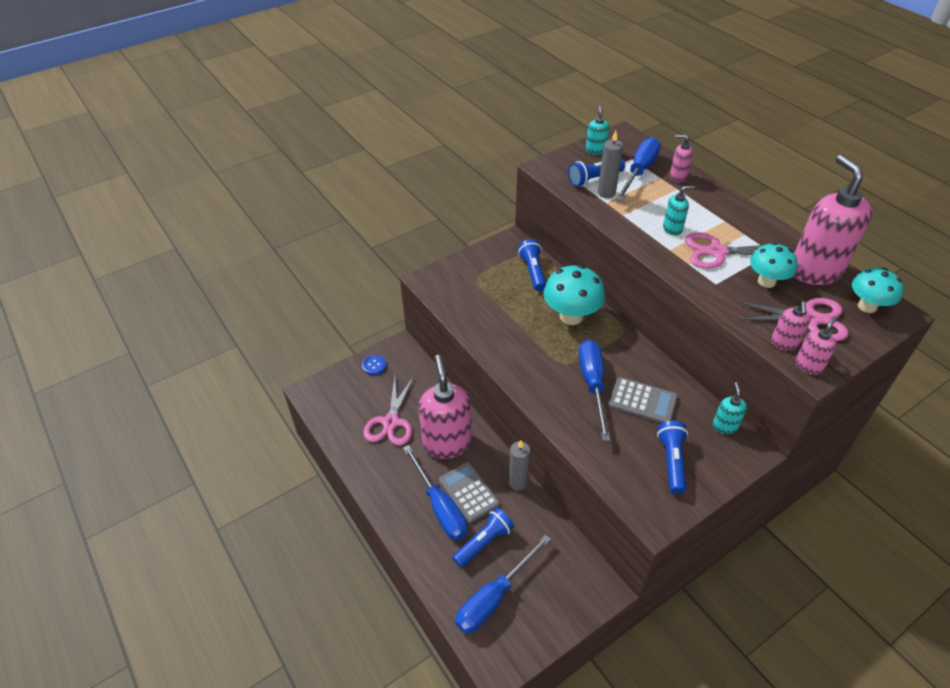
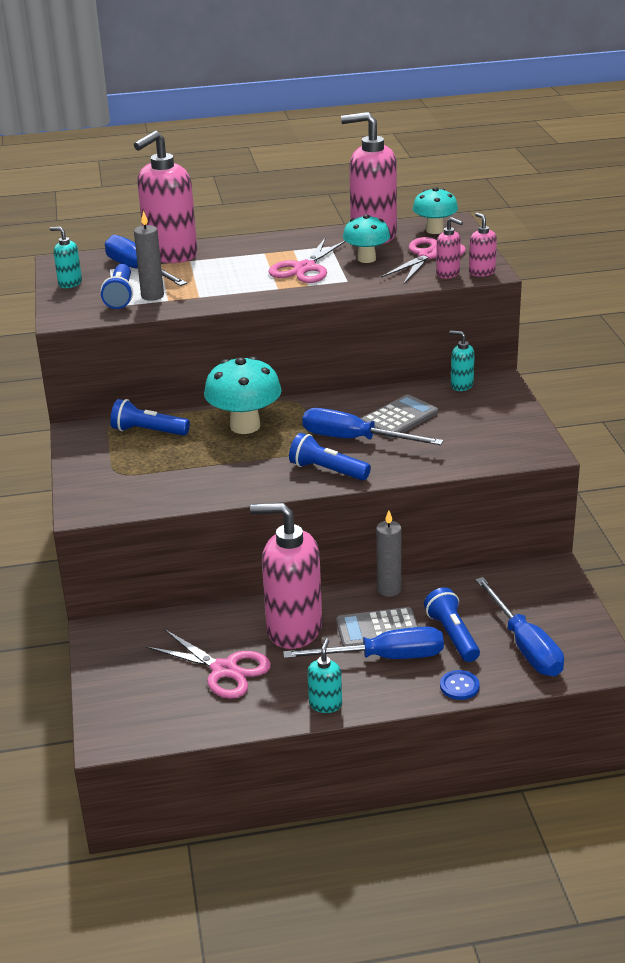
camera: 65 degrees left, 15 degrees down
(374, 365) = (111, 664): blue button -> blue button (459, 686)
(671, 461) = (483, 424): blue flashlight -> blue flashlight (327, 470)
(672, 229) = (249, 279): turquoise soap dispenser -> turquoise soap dispenser (325, 704)
(677, 177) = (170, 255): pink soap dispenser -> pink soap dispenser, size x2.21

